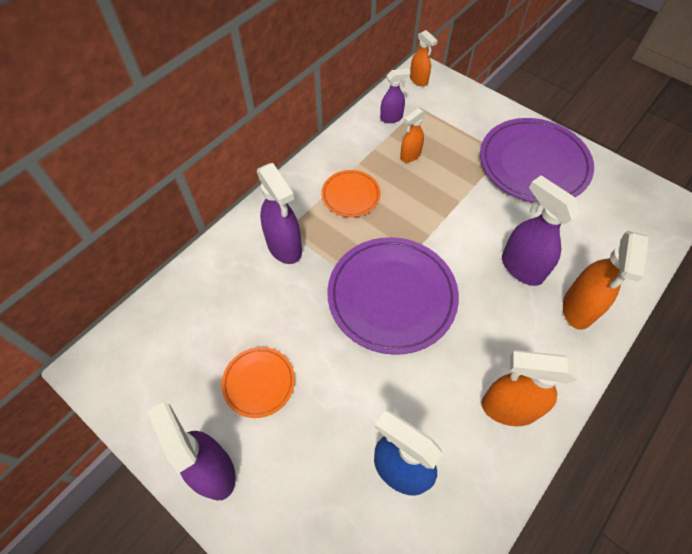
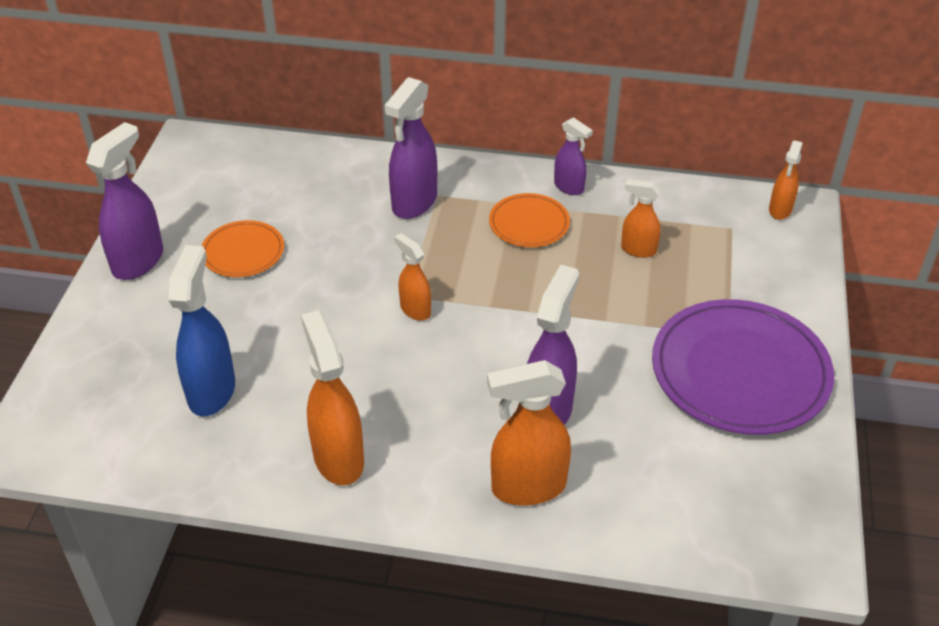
camera: 60 degrees right, 15 degrees down
(391, 118) = (685, 211): purple spray bottle -> purple spray bottle (569, 187)
(392, 296) = (415, 310): purple plate -> orange spray bottle

